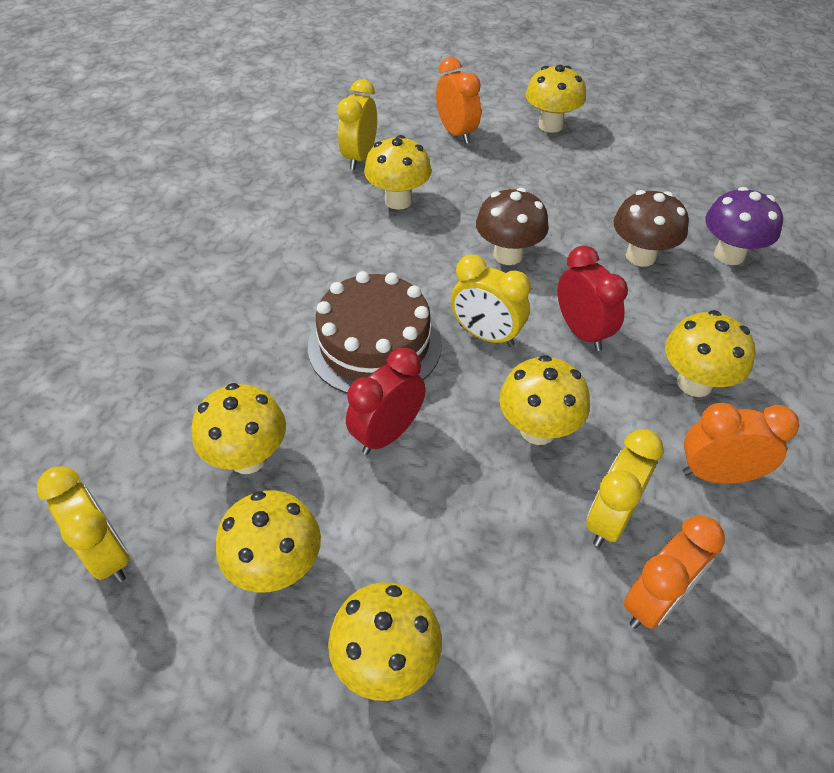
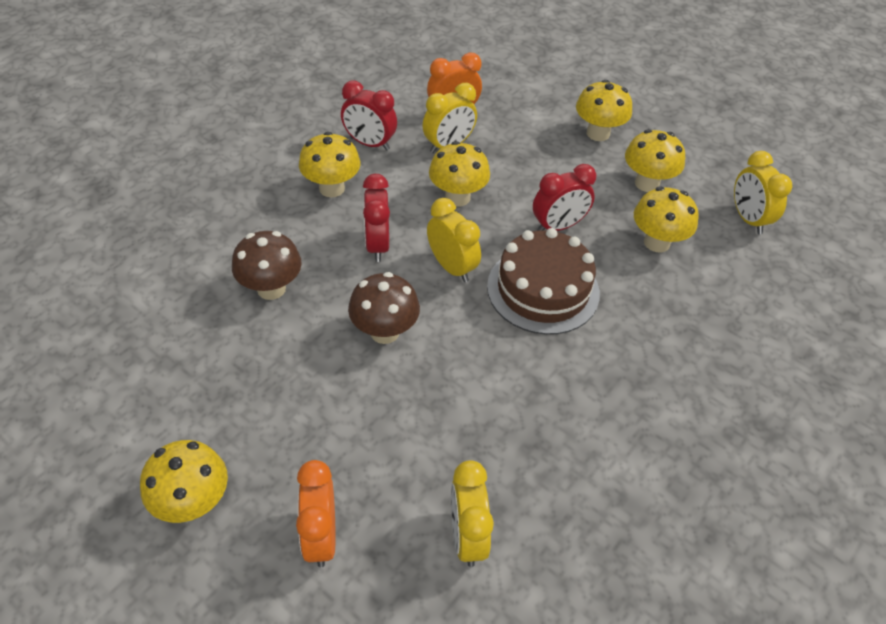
camera: 160 degrees left, 0 degrees up
(360, 157) = (467, 536): yellow clock -> yellow clock turned 135 degrees clockwise
(398, 200) = (453, 441): yellow mushroom -> none
(717, 474) = (369, 143): orange clock -> red clock
(729, 255) = (197, 263): purple mushroom -> none

